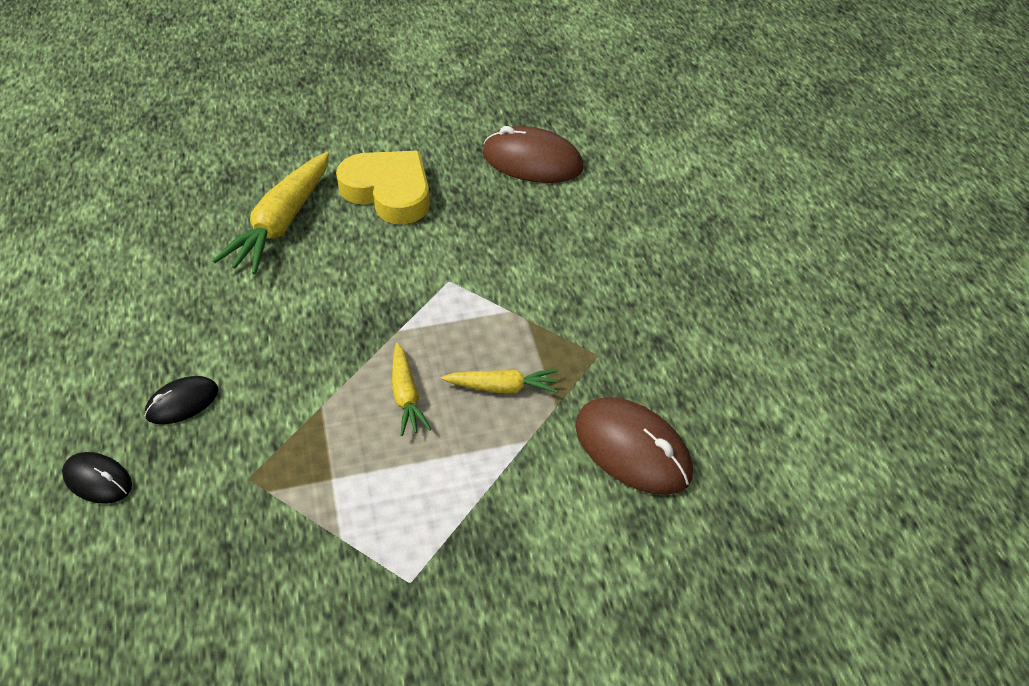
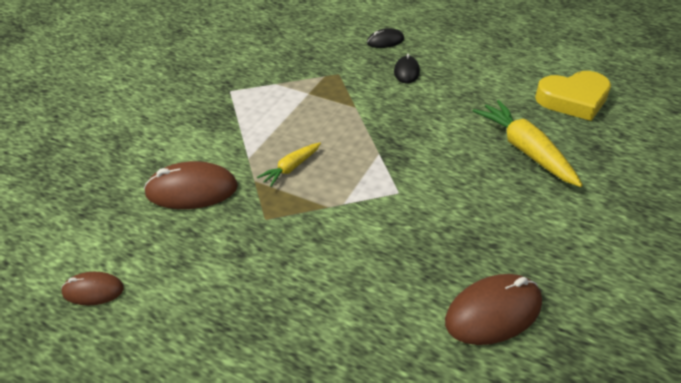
camera: 130 degrees right, 5 degrees down
(389, 192) = (520, 210): yellow heart -> yellow heart (573, 100)
(406, 396) = (328, 134): yellow carrot -> none
(826, 411) = (93, 290): none -> brown mouse

